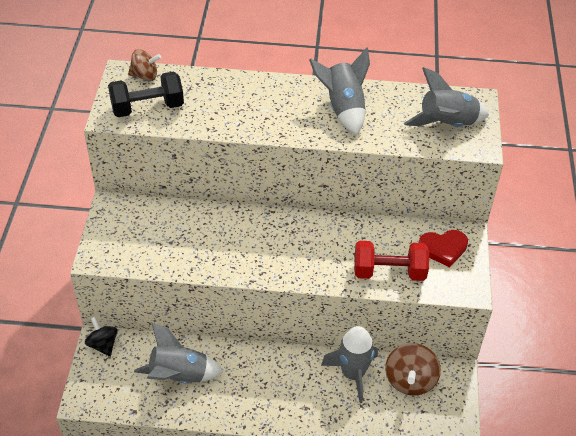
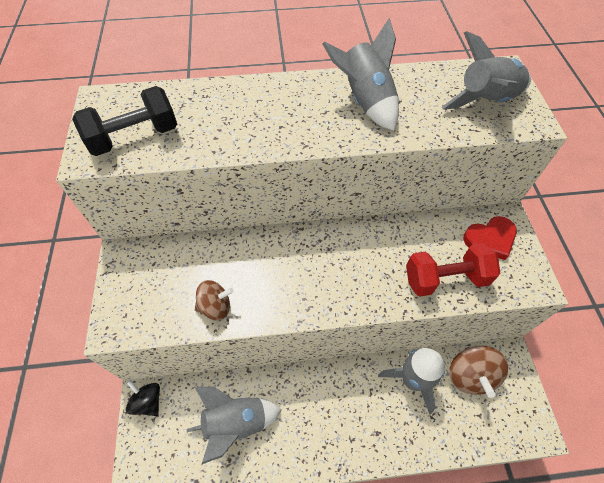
camera: 10 degrees left, 10 degrees up
(145, 76) = (126, 99): brown spinning top -> brown spinning top (216, 307)

